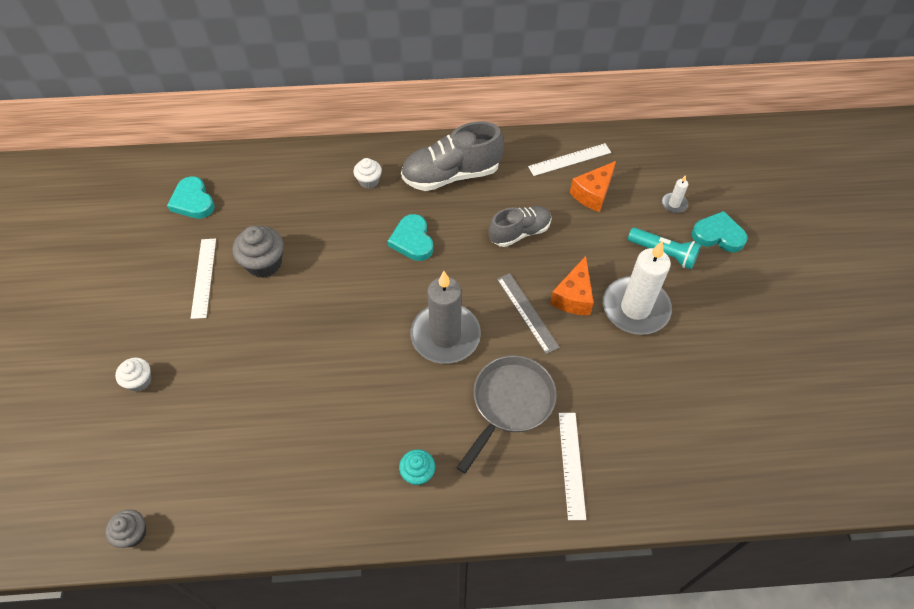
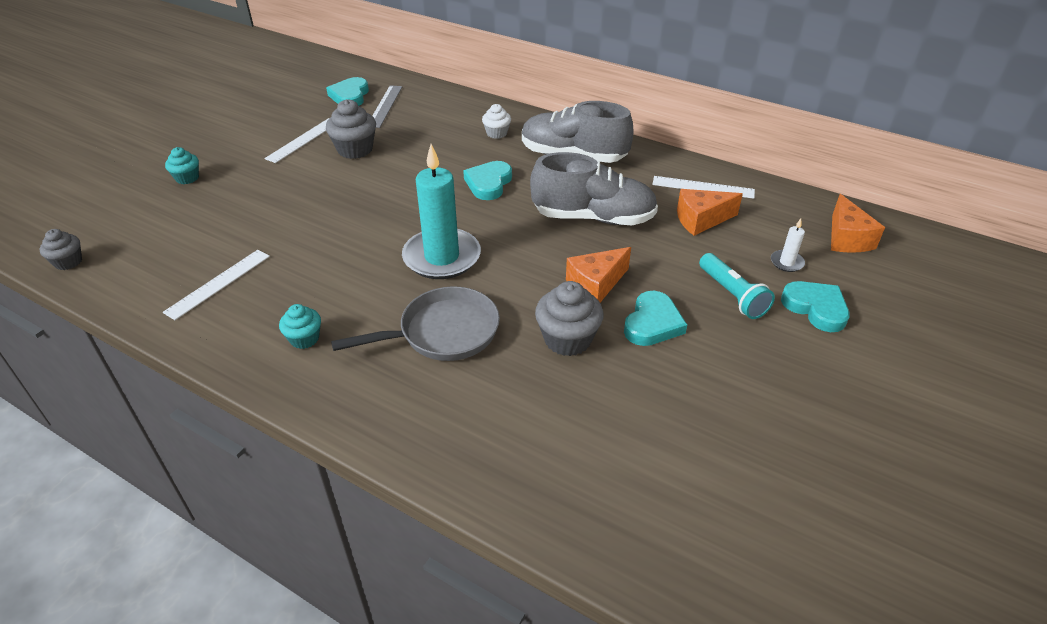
camera: 35 degrees right, 15 degrees down
(139, 381) = (187, 178): white cupcake -> turquoise cupcake
(445, 335) = (442, 257): grey candle -> turquoise candle
(519, 233) = (593, 217): grey shoe -> grey shoe, size x1.57
(527, 312) = (536, 275): grey ruler -> grey ruler (385, 106)
(571, 464) = (447, 410): white ruler -> white ruler (218, 283)
(595, 356) = (567, 339): none -> grey cupcake
(635, 308) = (652, 323): white candle -> turquoise heart
(693, 160) = (846, 238): none -> orange cheese

